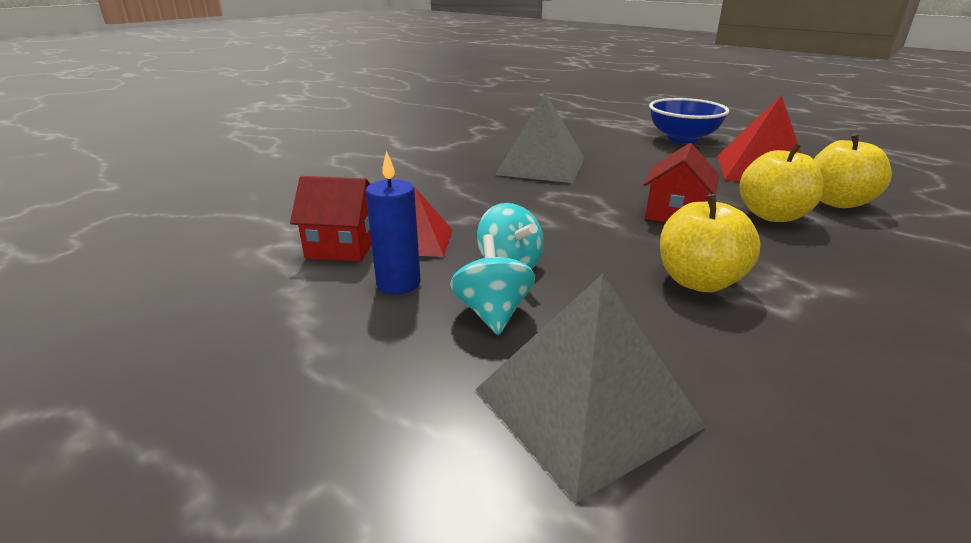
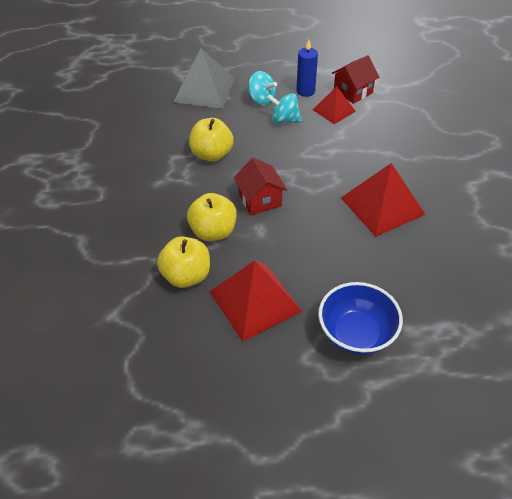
camera: 135 degrees right, 20 degrees up
(541, 166) = (382, 205): grey pyramid -> red pyramid

